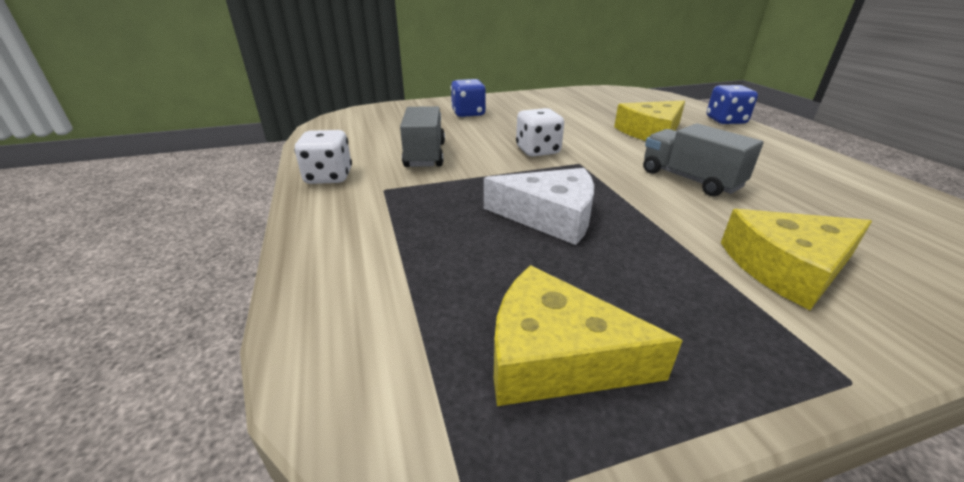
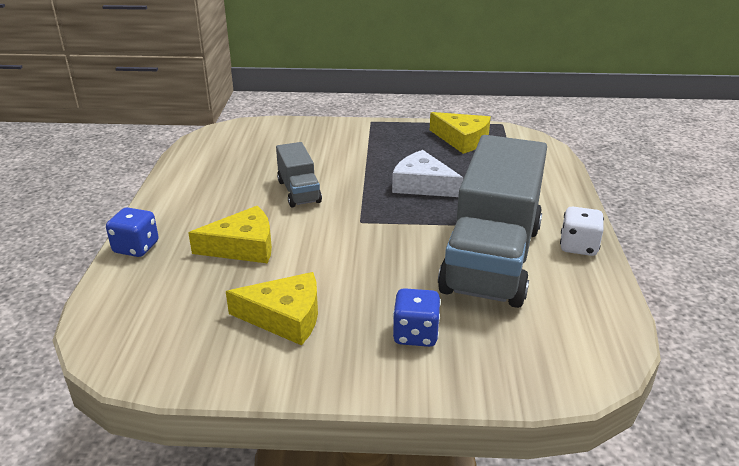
camera: 160 degrees left, 0 degrees up
(425, 155) = (491, 258): grey truck -> grey truck, size x2.15
(537, 151) = (382, 242): white dice -> none
(787, 267) = (333, 144): yellow cheese -> yellow cheese (285, 317)

